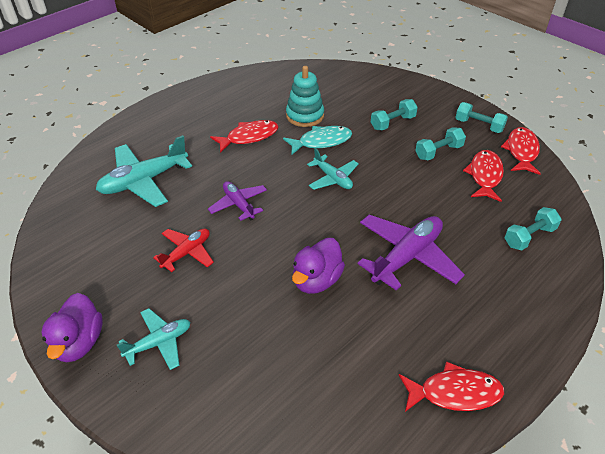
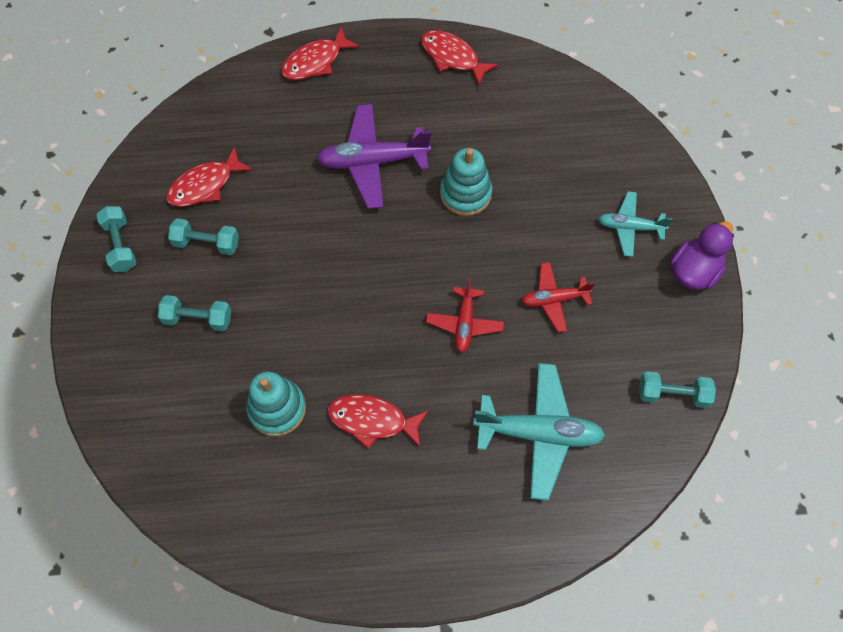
camera: 140 degrees left, 20 degrees up
(238, 204) = (464, 323): purple plane -> red plane
(316, 280) = (465, 194): purple duck -> turquoise stacking toy
(321, 141) = (303, 349): turquoise fish -> none
(333, 178) = (345, 288): turquoise plane -> none
(521, 151) = (132, 185): red fish -> red fish (315, 62)
(529, 237) = (256, 108): turquoise dumbbell -> turquoise dumbbell (672, 394)

